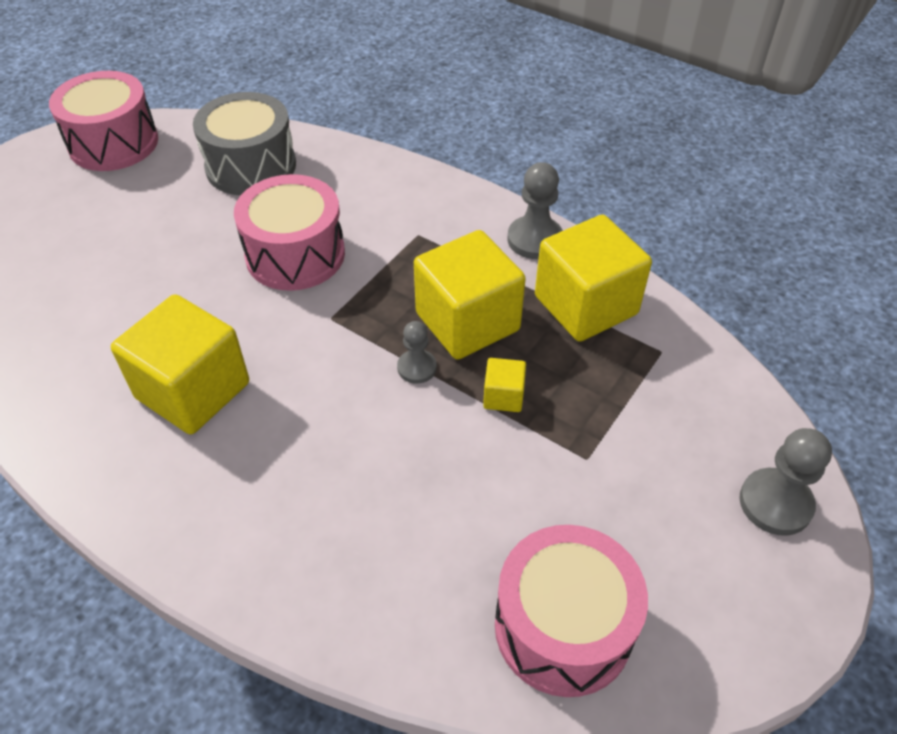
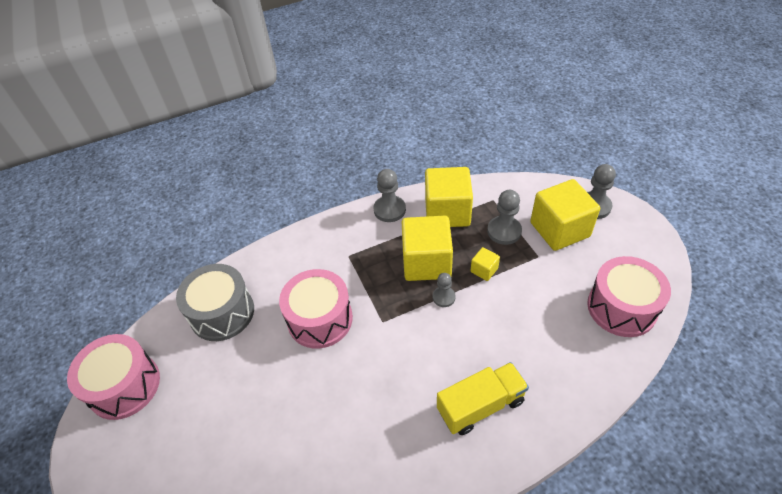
camera: 55 degrees left, 0 degrees up
(193, 390) = (393, 412): yellow cube -> yellow cube (559, 229)
(252, 487) = (480, 406): none -> yellow truck
(604, 392) = (504, 231): none -> grey pawn

